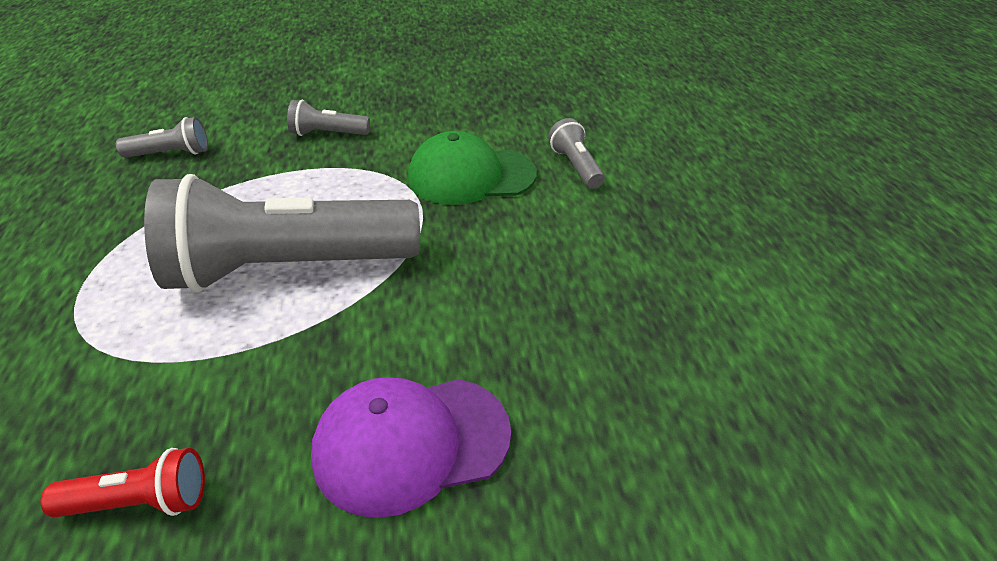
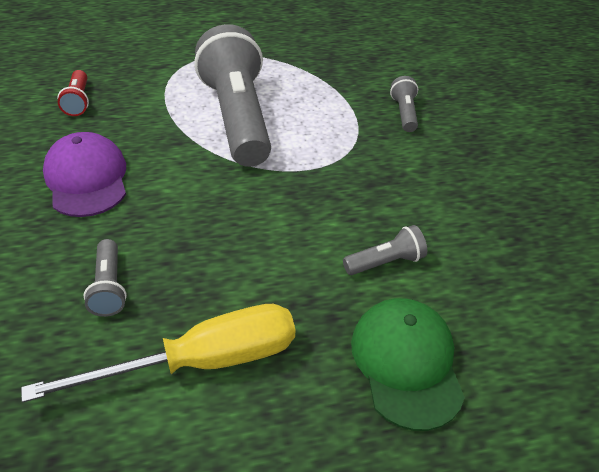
camera: 85 degrees right, 5 degrees up
(170, 154) = (360, 54): grey flashlight -> grey flashlight (109, 287)
(471, 176) = (356, 193): green cap -> green cap (406, 363)
(735, 289) = (200, 362): none -> yellow screwdriver

